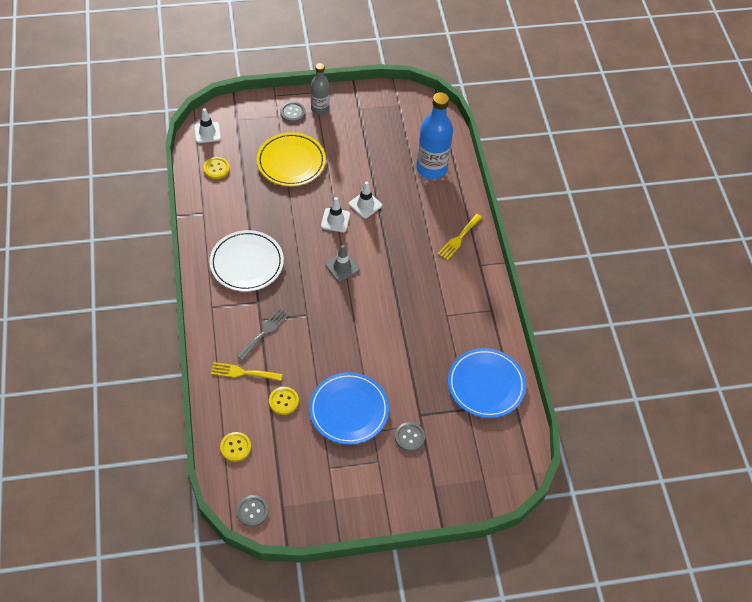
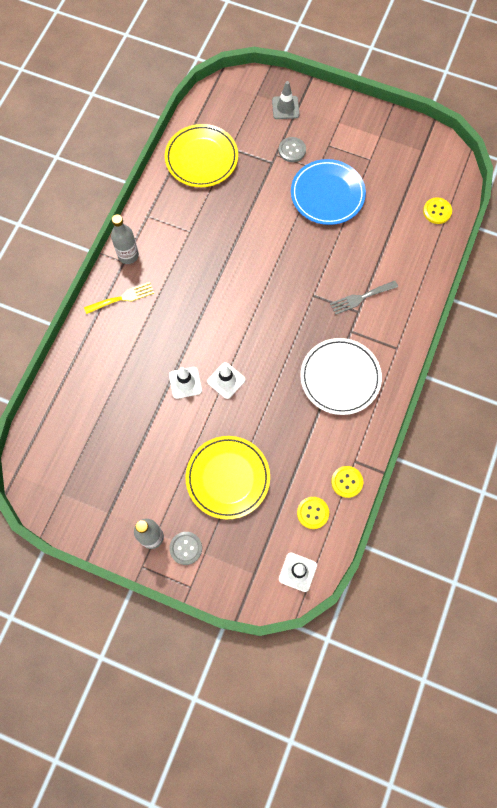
camera: 145 degrees left, 15 degrees up
(243, 372) = (399, 270): yellow fork -> none
(252, 511) = (447, 158): grey button -> none
(283, 401) = (377, 228): yellow button -> yellow button (347, 482)
(342, 267) = (252, 326): grey traffic cone -> grey traffic cone (285, 107)
(431, 168) = (89, 390): blue bottle -> none
(481, 271) = (128, 255): none -> grey bottle
(486, 385) = (201, 158): blue plate -> yellow plate

